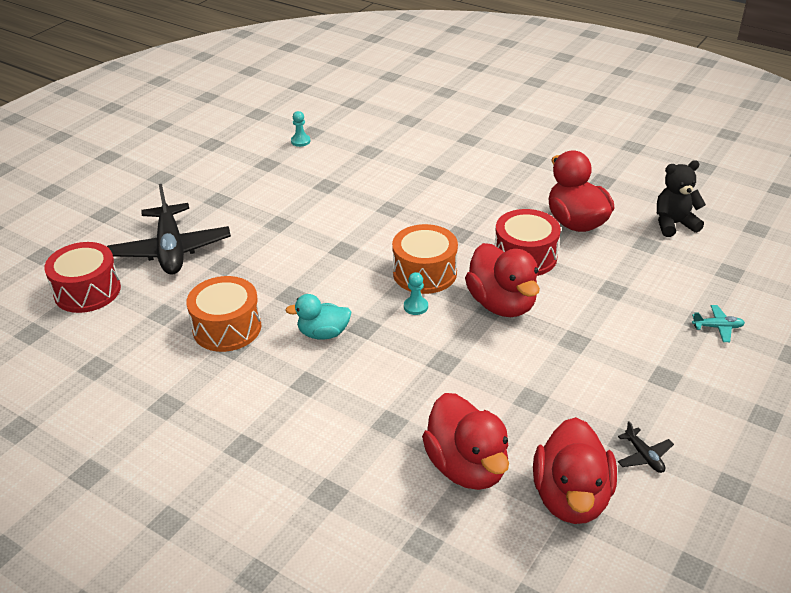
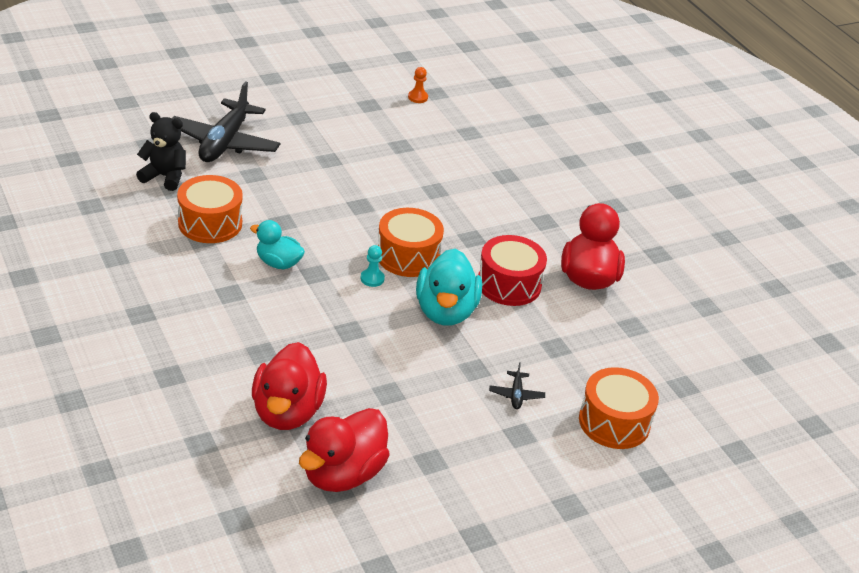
camera: 25 degrees right, 0 degrees up
(87, 291) = (134, 146): red drum -> none
(300, 141) = (418, 97): turquoise pawn -> orange pawn
(502, 304) = (445, 311): red duck -> turquoise duck
(644, 456) = (432, 478): black plane -> black plane (516, 395)
(674, 224) = (680, 322): black teddy bear -> black teddy bear (165, 177)
(717, 327) = (614, 422): turquoise plane -> orange drum

